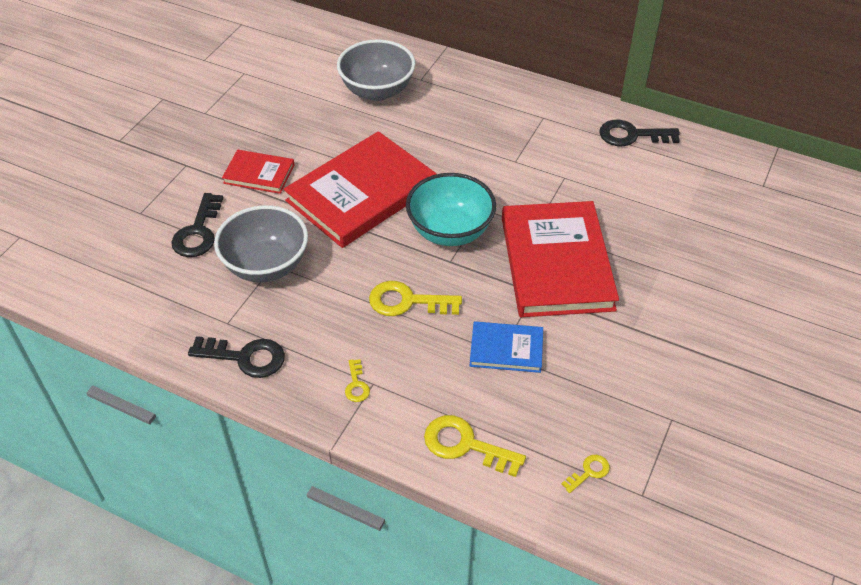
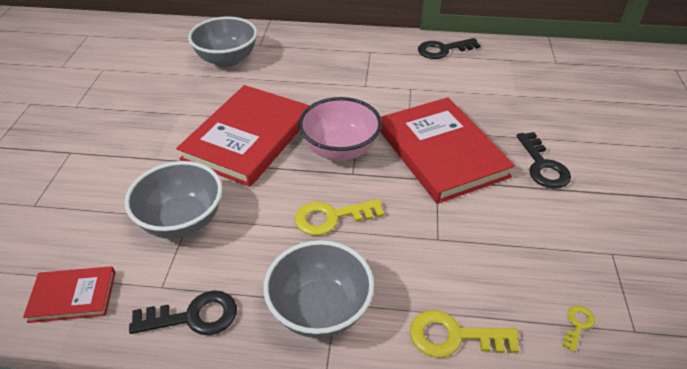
camera: 20 degrees left, 5 degrees down
(198, 232) = (101, 208): black key -> black key (542, 166)
(259, 174) = (145, 144): red book -> red book (73, 296)
(356, 385) = (320, 310): yellow key -> grey bowl
(450, 231) = (340, 149): turquoise bowl -> pink bowl
(506, 349) = (441, 234): blue book -> none

